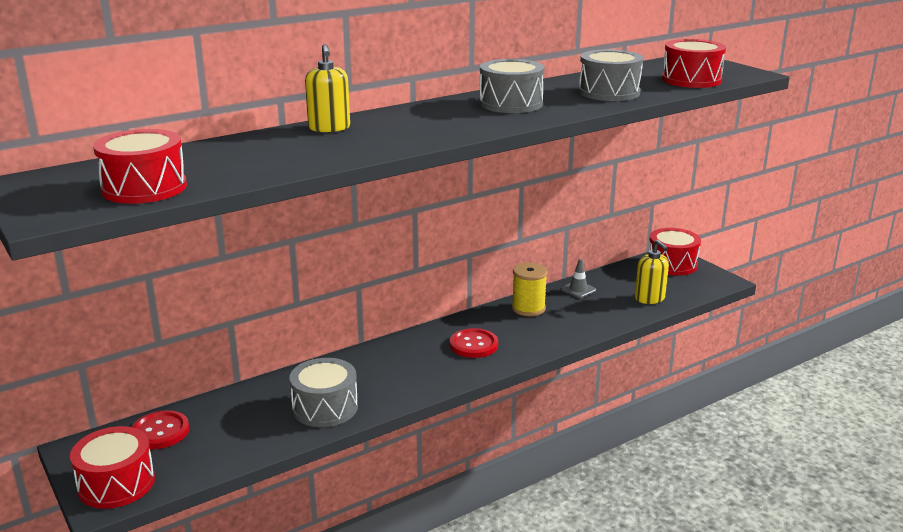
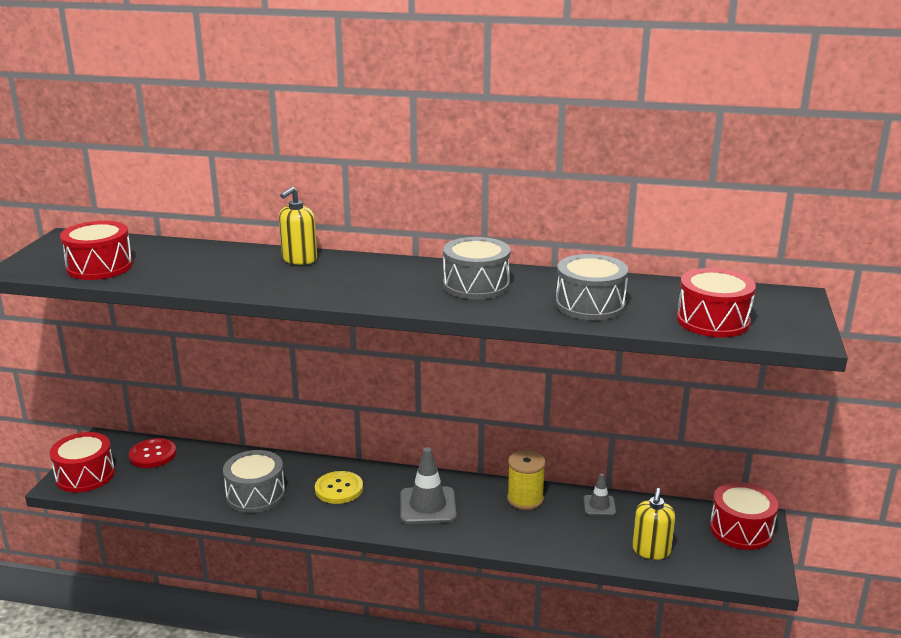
camera: 45 degrees right, 0 degrees up
(387, 368) = (339, 489): none -> yellow button
(473, 345) = (427, 506): red button -> grey traffic cone

